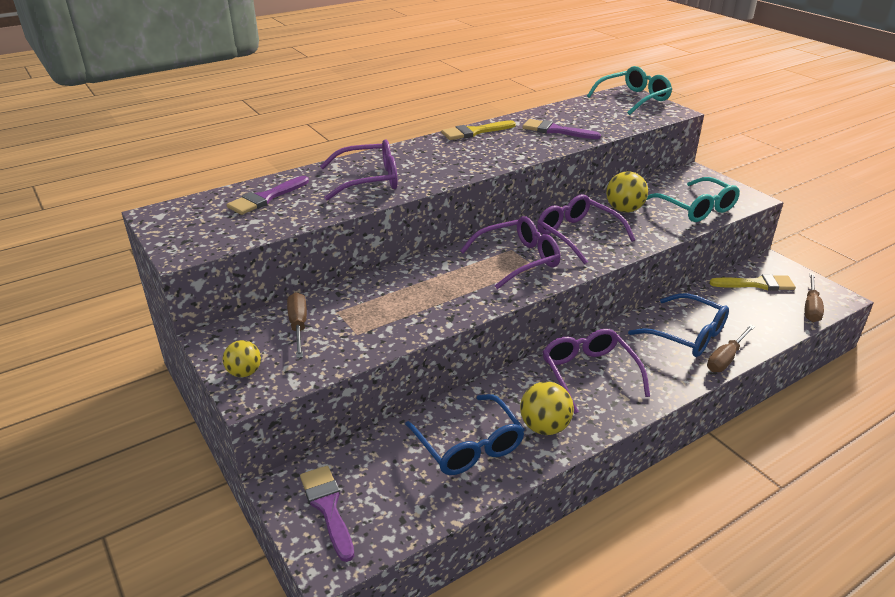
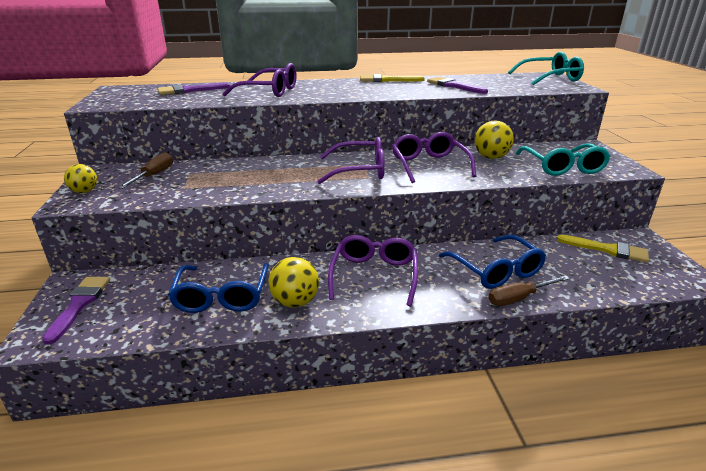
camera: 25 degrees right, 5 degrees down
(811, 308) = (655, 281): brown screwdriver -> none

